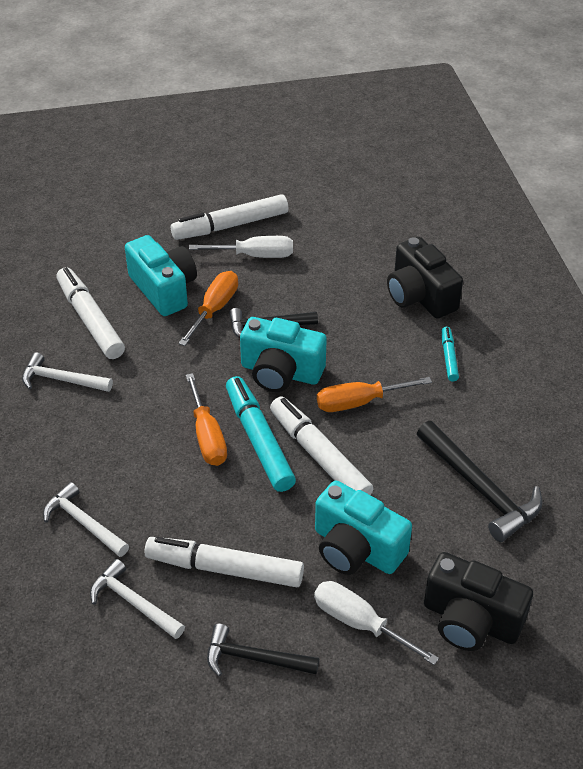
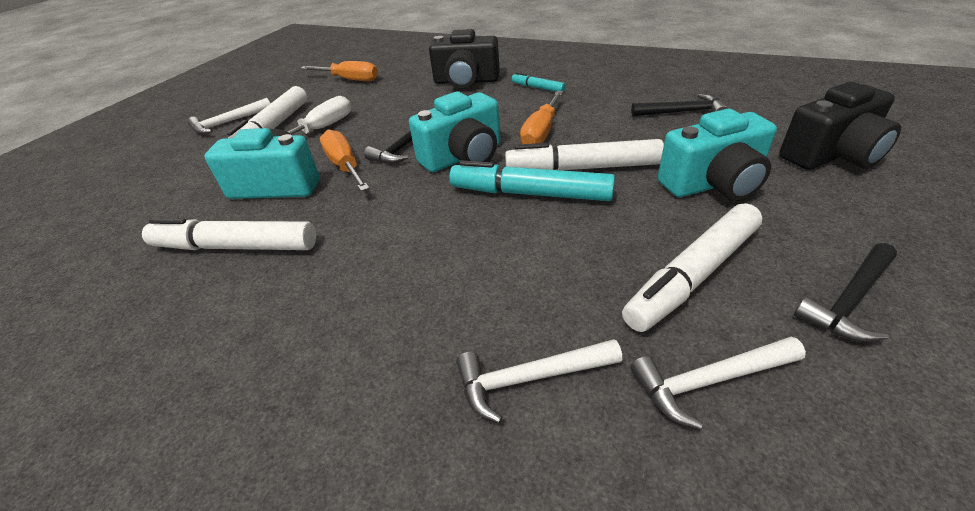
camera: 50 degrees left, 5 degrees down
(62, 379) = (280, 304): white hammer -> white hammer (228, 122)
(207, 436) = (492, 222): orange screwdriver -> orange screwdriver (349, 80)
(360, 623) = (816, 211): white screwdriver -> none
(480, 489) = (682, 112): black hammer -> black hammer, size x0.66

